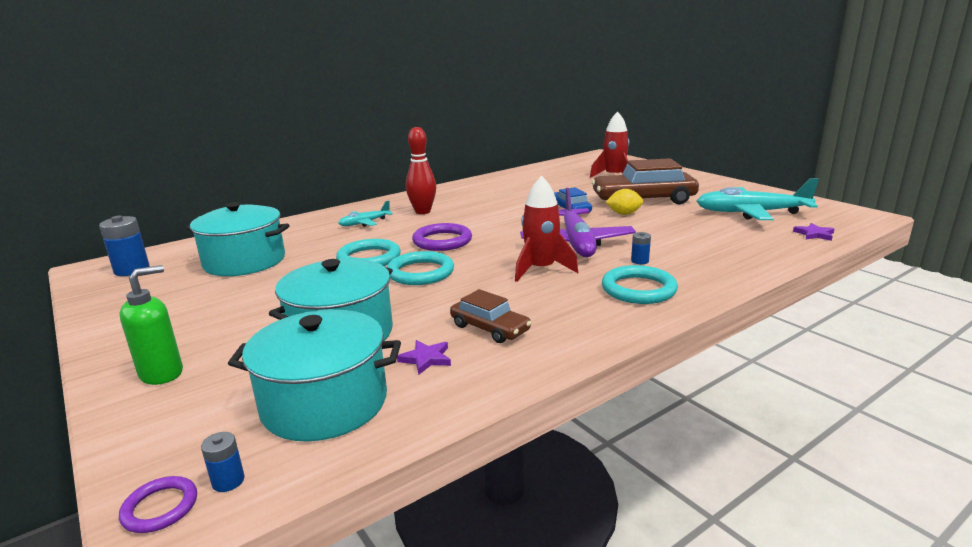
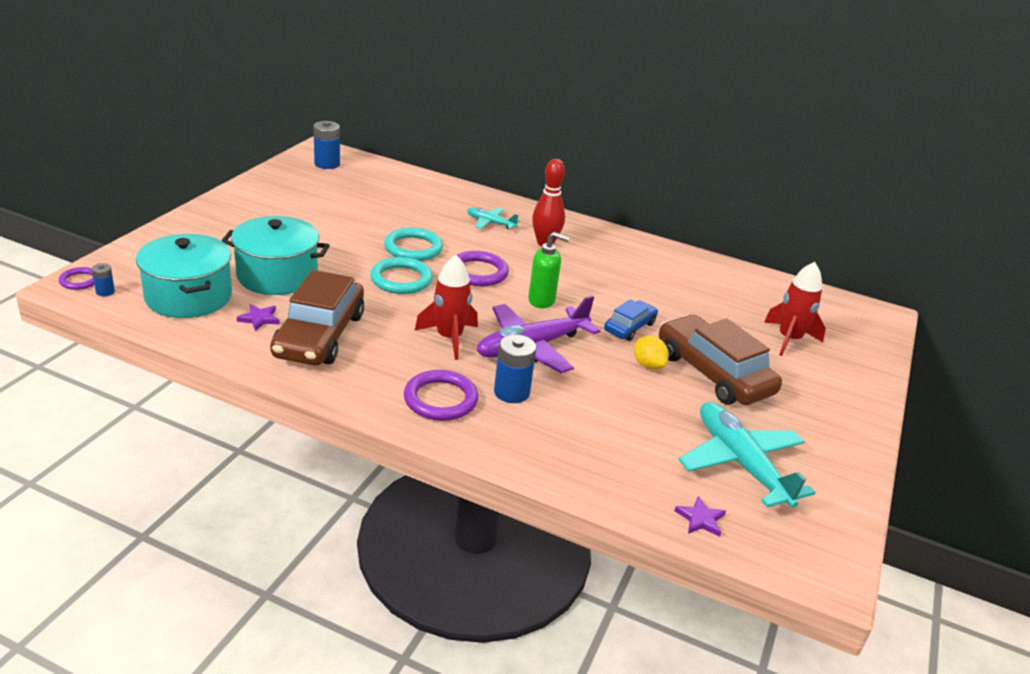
camera: 55 degrees right, 10 degrees up
(162, 373) = (197, 232): green soap dispenser -> green soap dispenser (542, 300)
(244, 261) = (370, 199): turquoise pot -> none
(490, 328) = (319, 335): brown car -> brown car, size x1.90
(638, 289) = (440, 399): turquoise ring -> purple ring
(639, 261) = (511, 392): blue battery -> blue battery, size x1.92

